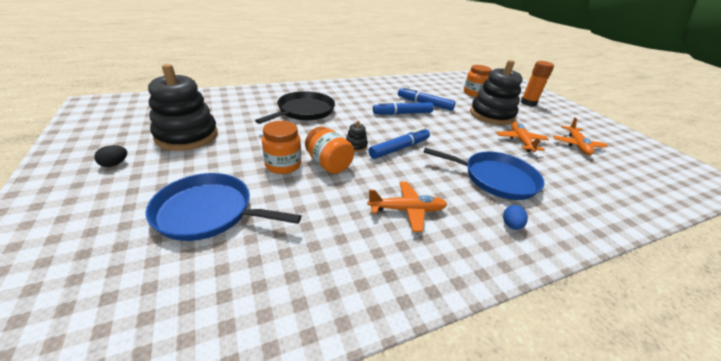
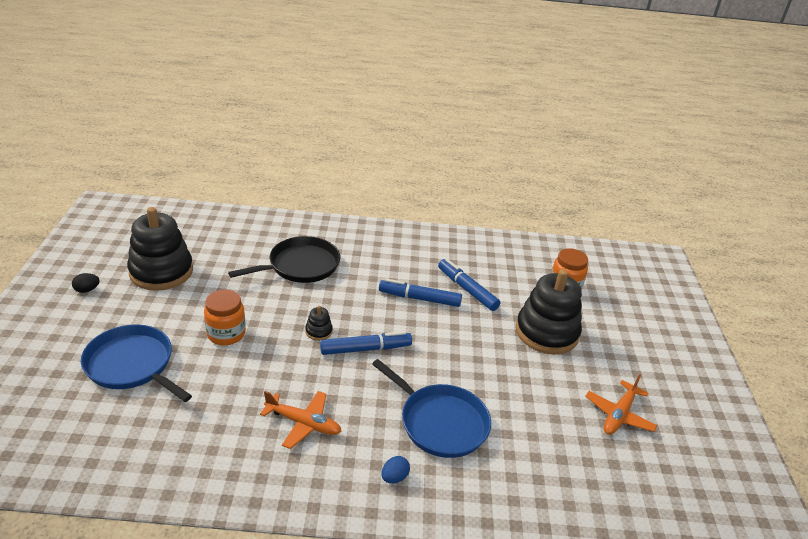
camera: 25 degrees right, 0 degrees up
(328, 164) = (271, 346): orange jar -> none
(520, 141) = (539, 384): orange plane -> none
(528, 103) = (636, 327): orange glue stick -> none

